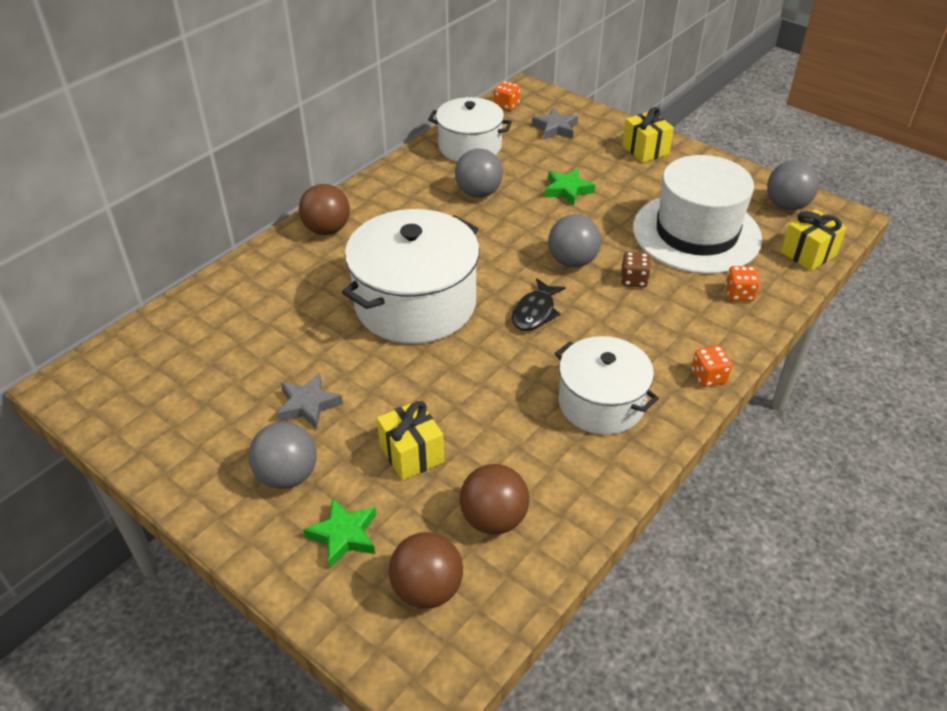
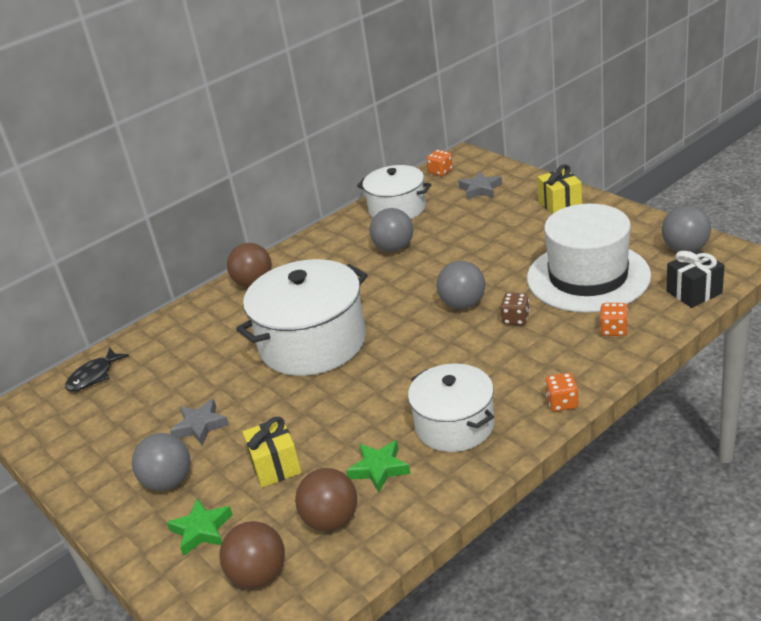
camera: 15 degrees right, 10 degrees down
(535, 312) = (416, 348): black fish -> black fish (94, 376)
(567, 190) = (476, 243): green star -> green star (379, 469)
(808, 254) = (694, 292): yellow gift -> black gift

